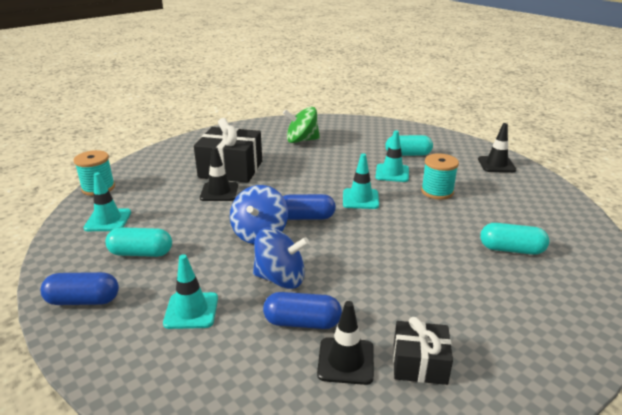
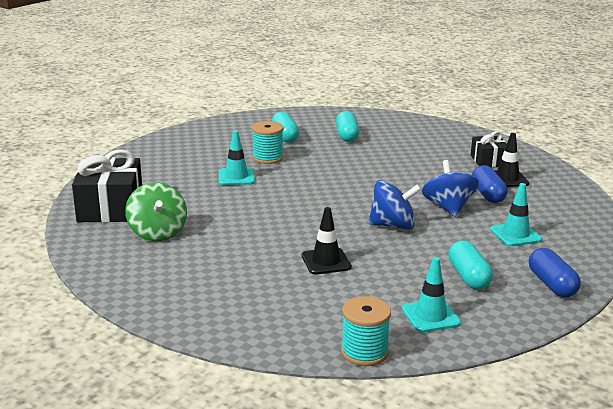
camera: 105 degrees left, 5 degrees down
(230, 169) = (264, 266): black gift -> black gift (110, 208)
(306, 217) = (350, 208): blue capsule -> none
(360, 199) = (300, 188): turquoise traffic cone -> none
(408, 154) = (186, 171): turquoise capsule -> turquoise capsule (285, 136)
(496, 164) = (198, 135): black traffic cone -> none

